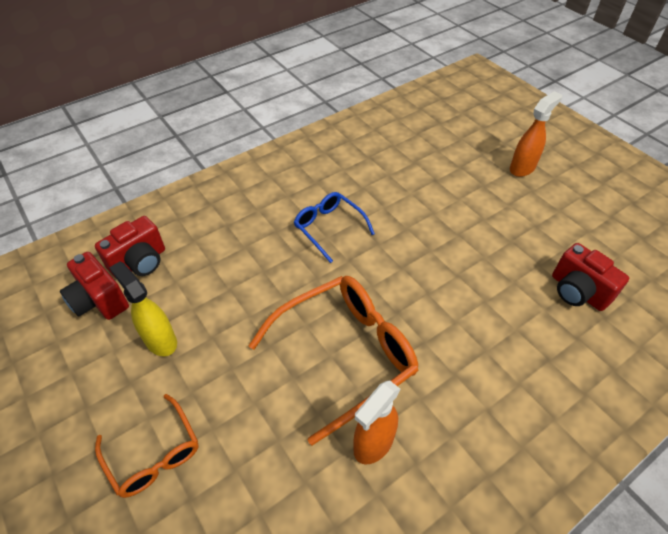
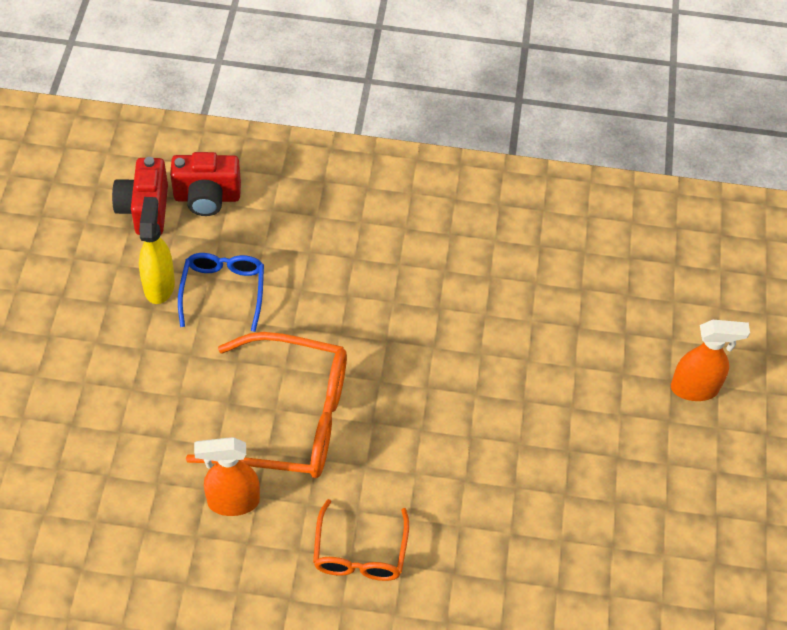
camera: 40 degrees right, 5 degrees up
(153, 453) = (77, 371): orange glasses -> orange glasses (360, 552)
(329, 228) = (406, 294): blue glasses -> blue glasses (223, 292)
(577, 292) = (565, 547): red camera -> none

